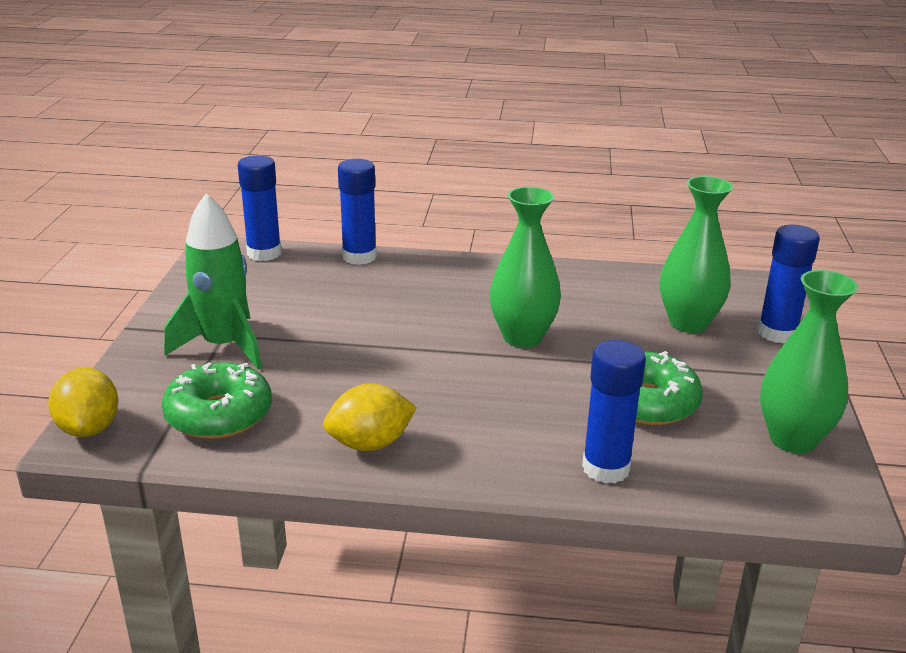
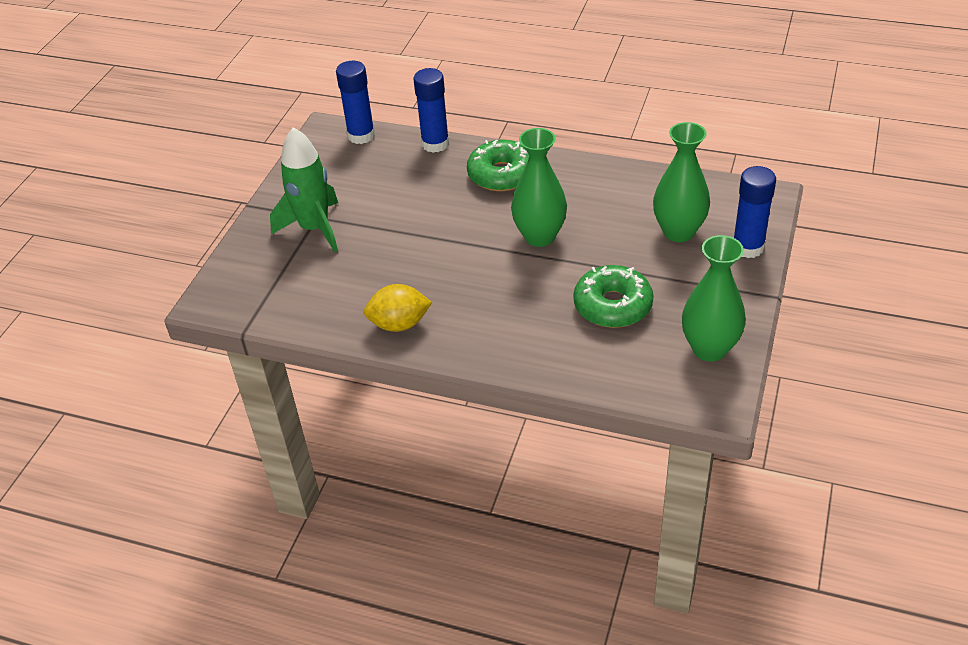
camera: 15 degrees right, 15 degrees up
(89, 428) = (213, 294): yellow lemon -> none
(219, 414) = (301, 290): green donut -> green donut (502, 175)
(606, 468) = (559, 360): blue glue stick -> none

